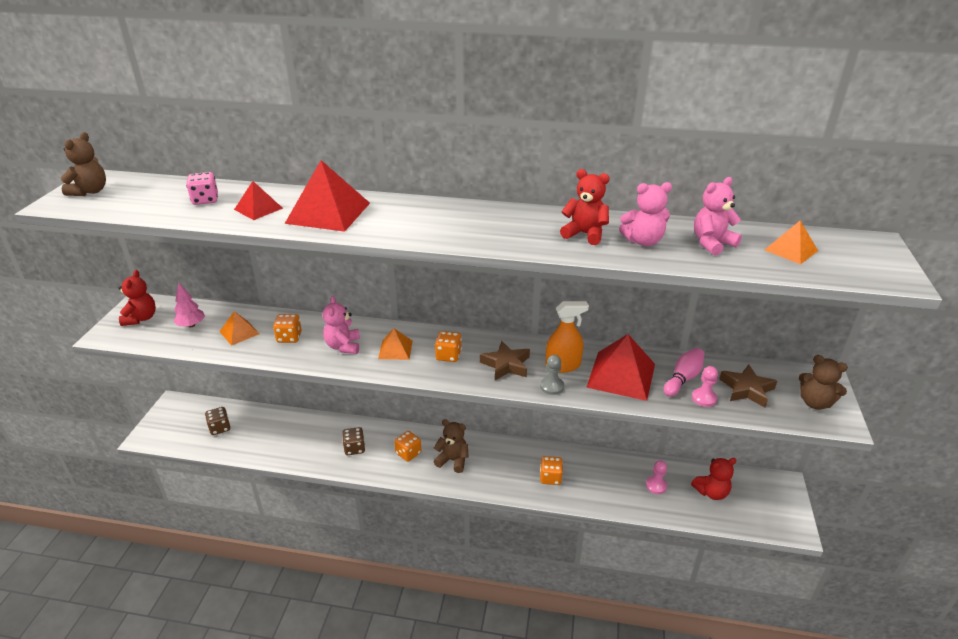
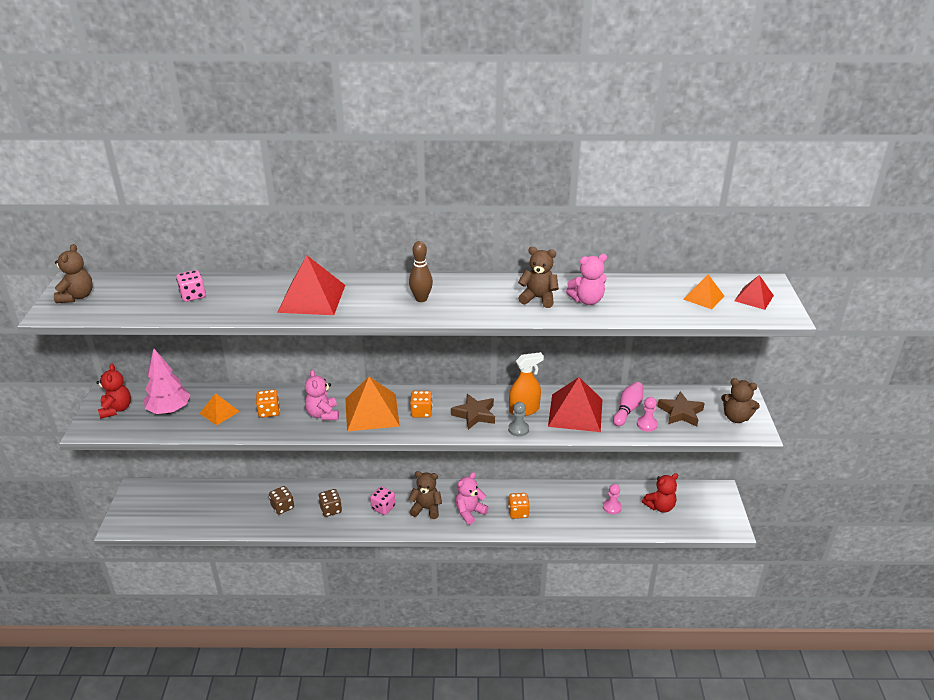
camera: 10 degrees left, 0 degrees up
(191, 325) = (169, 410): pink tree -> pink tree, size x1.58
(220, 428) = (192, 507): brown dice -> brown dice (282, 507)
(258, 209) = (246, 300): red pyramid -> red pyramid (754, 298)
(395, 349) = (372, 412): orange pyramid -> orange pyramid, size x1.82
(408, 453) = (383, 507): orange dice -> pink dice
(448, 223) = (421, 299): none -> brown bowling pin
(585, 234) = (538, 298): red teddy bear -> brown teddy bear
(712, 243) = (642, 297): pink teddy bear -> pink teddy bear (469, 512)

